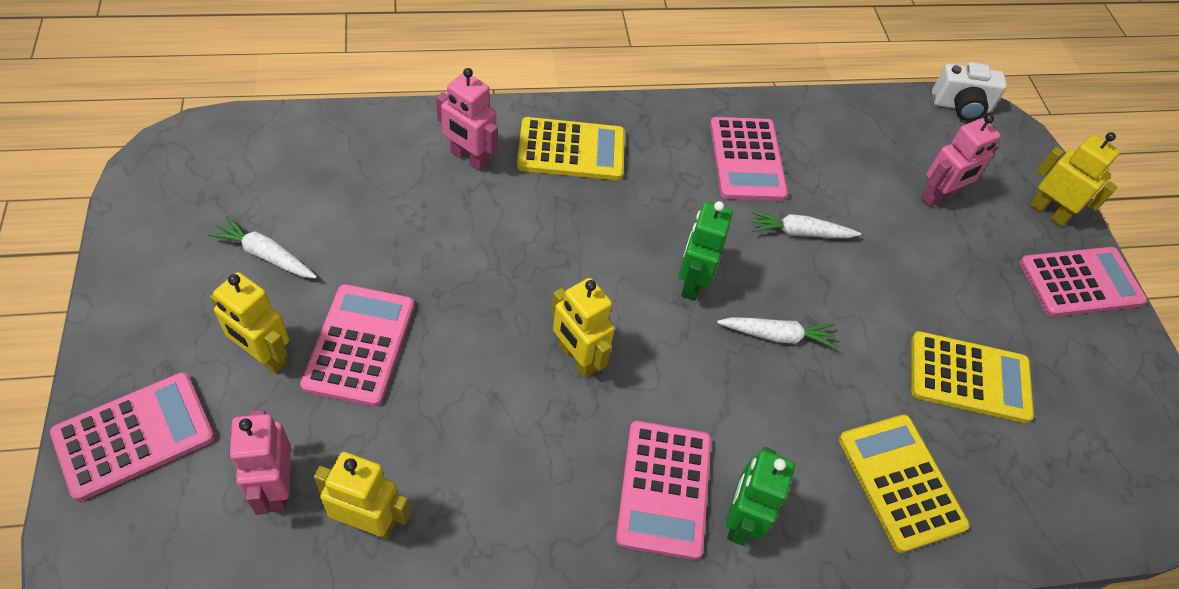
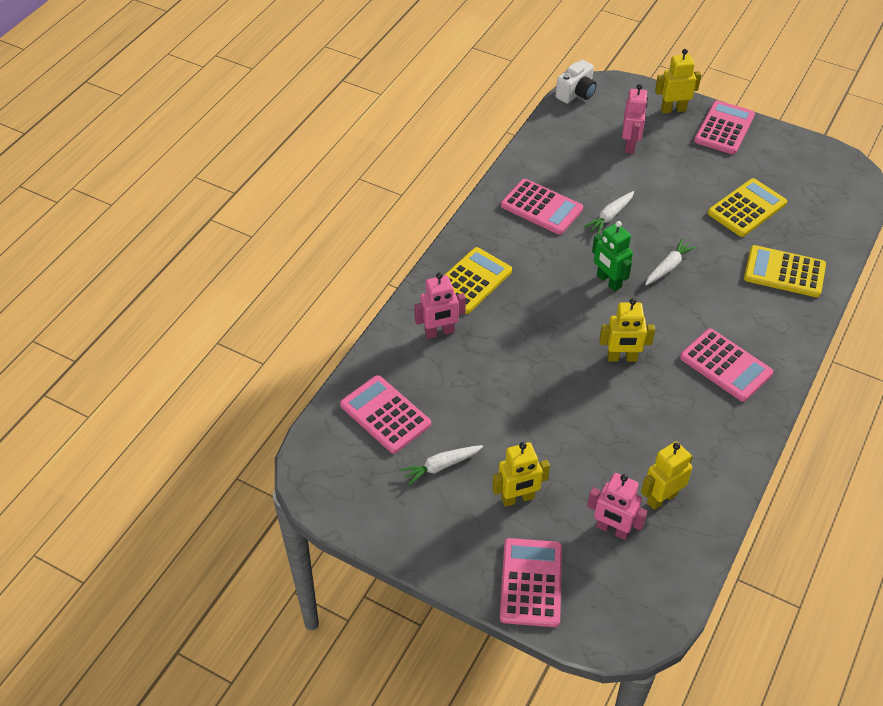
camera: 45 degrees left, 5 degrees down
(360, 345) = (542, 450): pink calculator -> pink calculator (385, 414)
(740, 520) = (763, 345): green robot -> none

